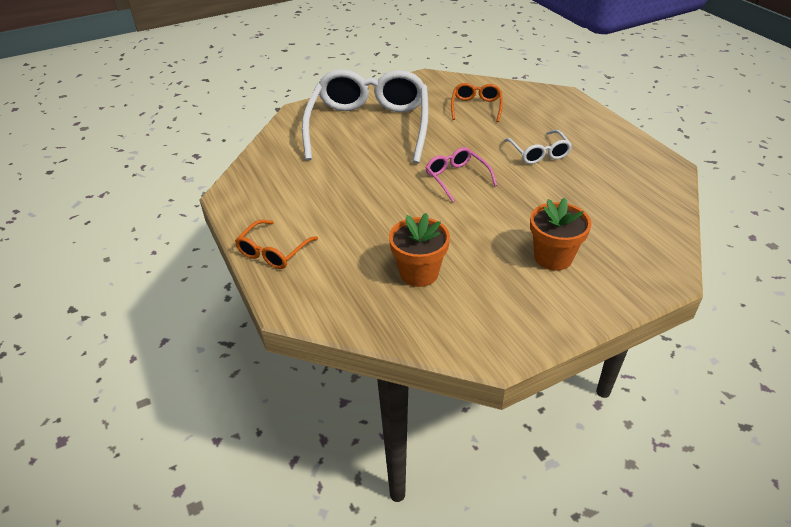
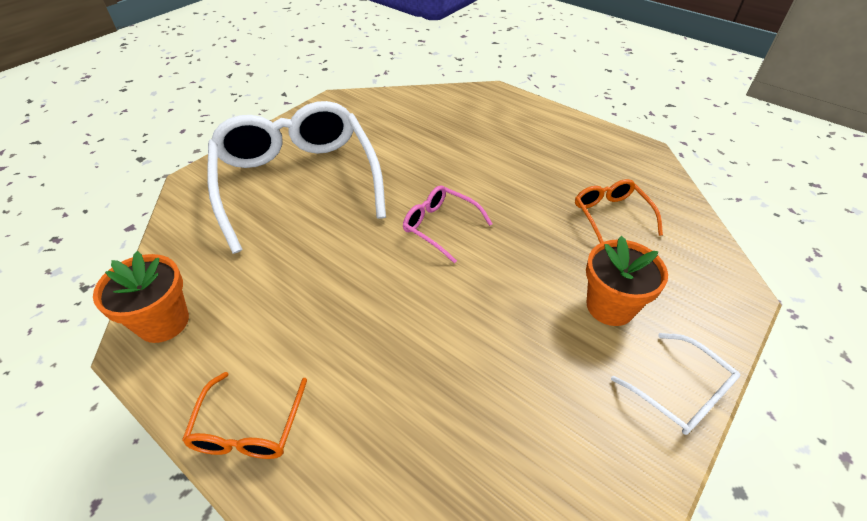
camera: 25 degrees left, 5 degrees up
(419, 273) = (471, 389): orange flower pot -> orange flower pot (163, 322)
(476, 107) = (411, 126): orange glasses -> orange glasses (610, 216)
(539, 153) = (512, 169): white glasses -> white glasses (681, 393)

